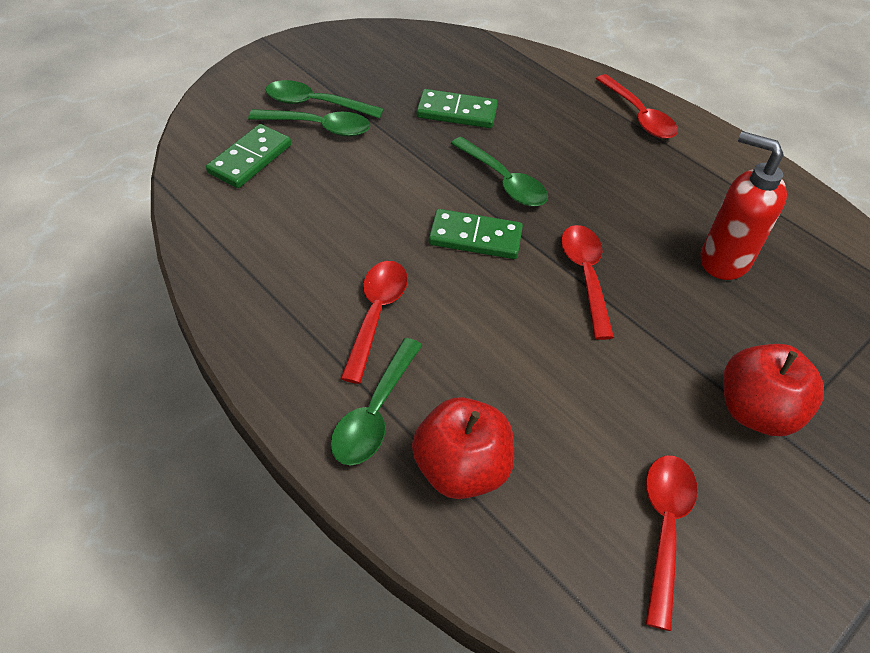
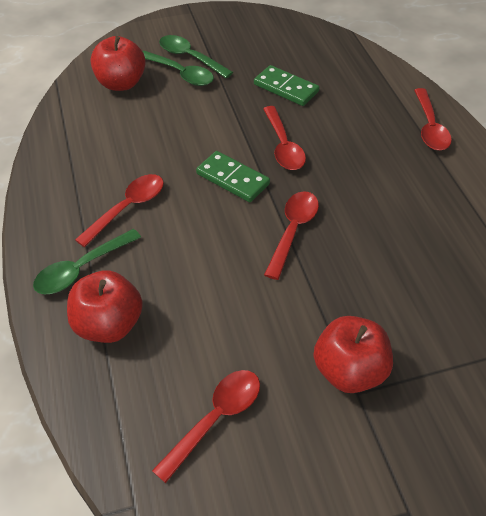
camera: 30 degrees right, 0 degrees up
(250, 159) = (121, 83): green domino -> red apple
(503, 181) = (283, 146): green spoon -> red spoon
(723, 260) = (413, 255): red soap dispenser -> none

